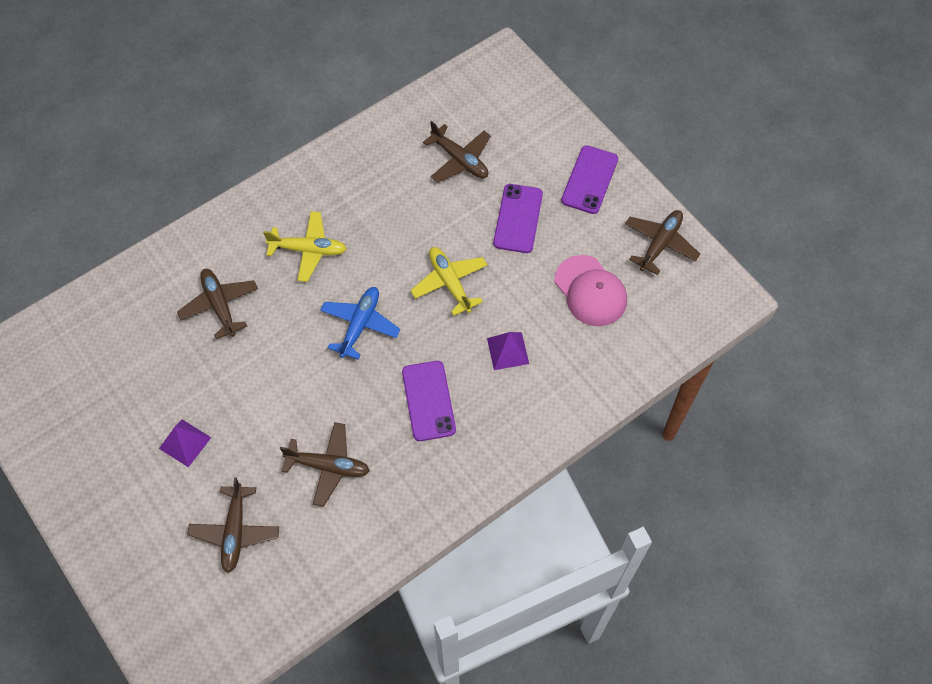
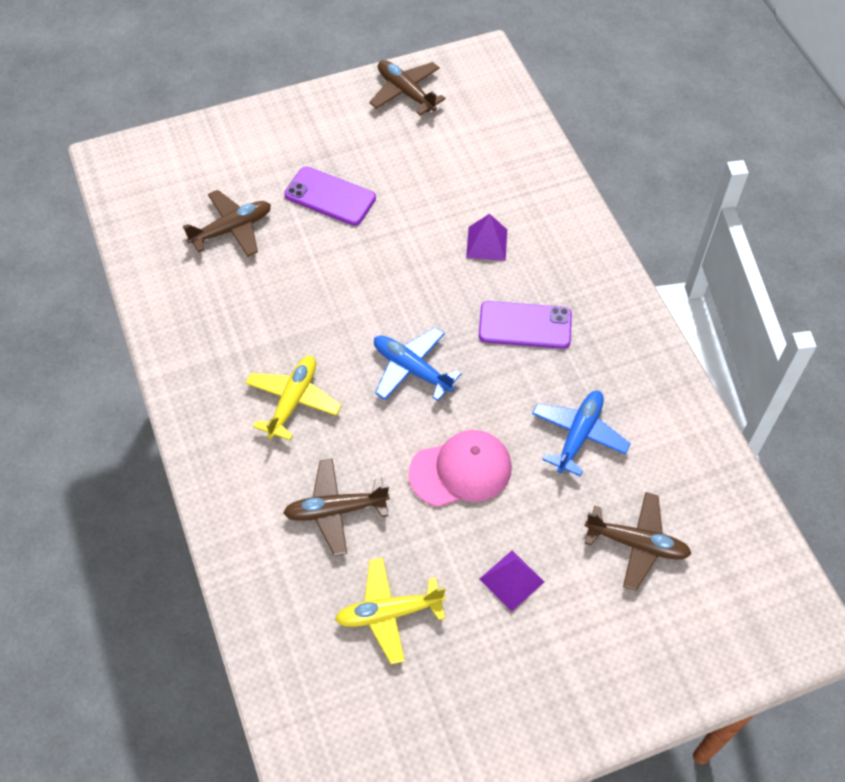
camera: 75 degrees left, 5 degrees down
(328, 466) = (578, 435): brown plane -> blue plane
(450, 283) = (388, 274): yellow plane -> yellow plane (389, 613)
(589, 180) = (307, 126): purple phone -> none
(590, 291) = (440, 159): pink cap -> pink cap (461, 470)

